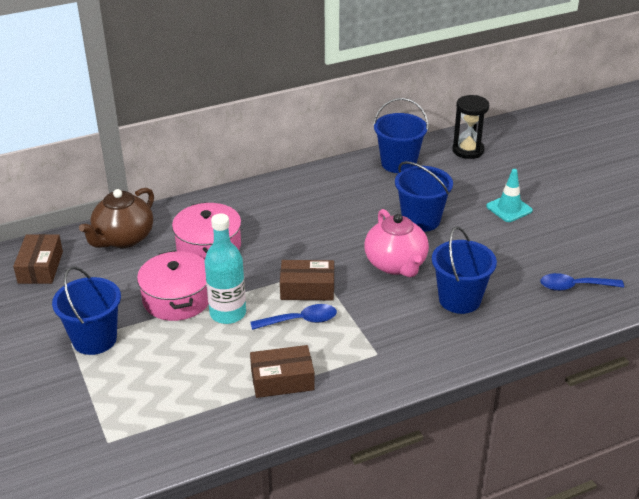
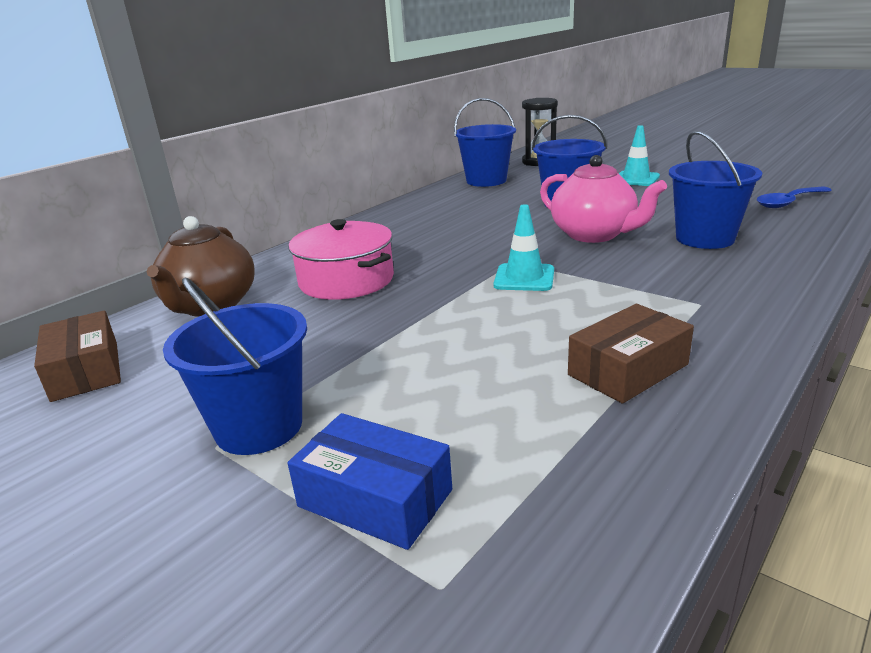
camera: 25 degrees left, 10 degrees down
(114, 397) = (375, 498): none -> blue box
(177, 299) = (356, 337): pink pot -> none
(228, 313) = (450, 329): turquoise bottle -> none
(300, 320) = (558, 305): blue spoon -> none
(307, 289) = (524, 278): brown box -> turquoise traffic cone

